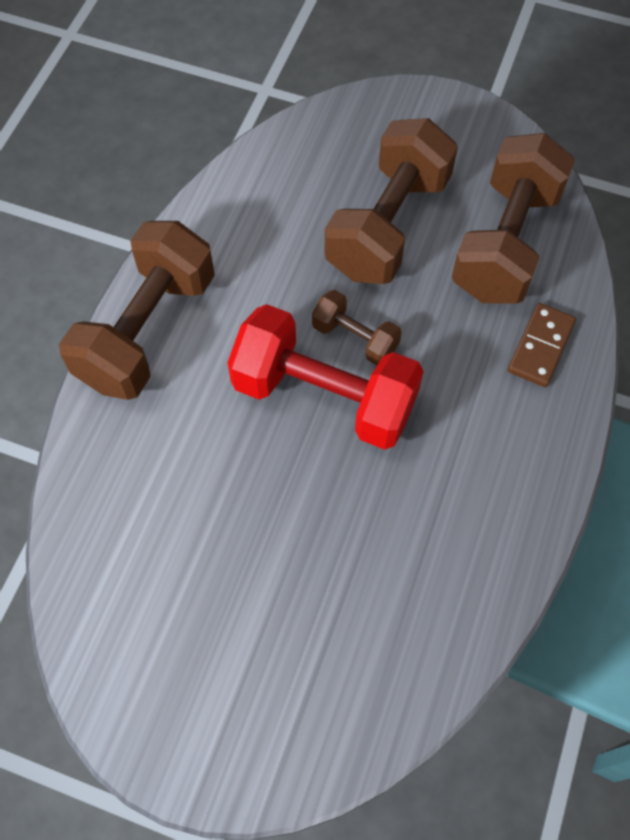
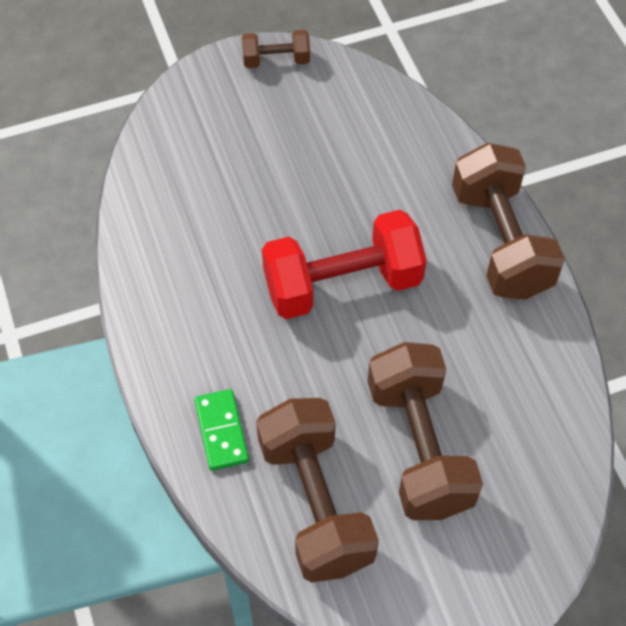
camera: 140 degrees right, 5 degrees down
(355, 338) = (359, 338): brown dumbbell -> brown dumbbell (276, 60)
(540, 347) = (221, 431): brown domino -> green domino

